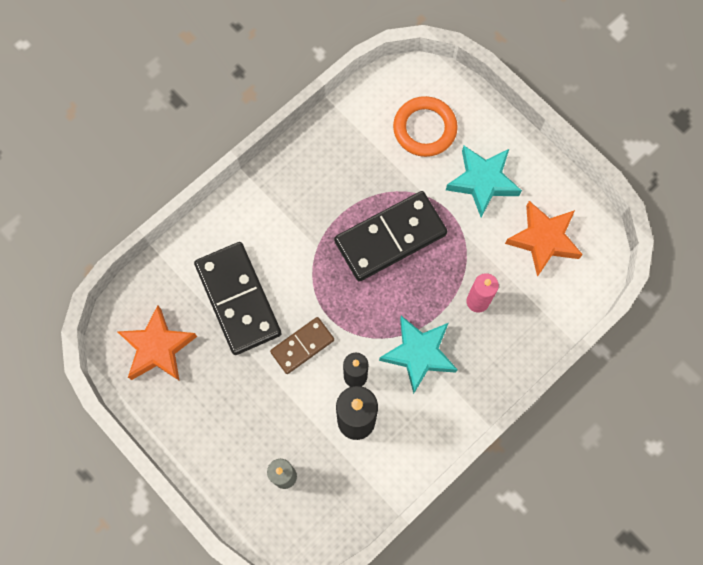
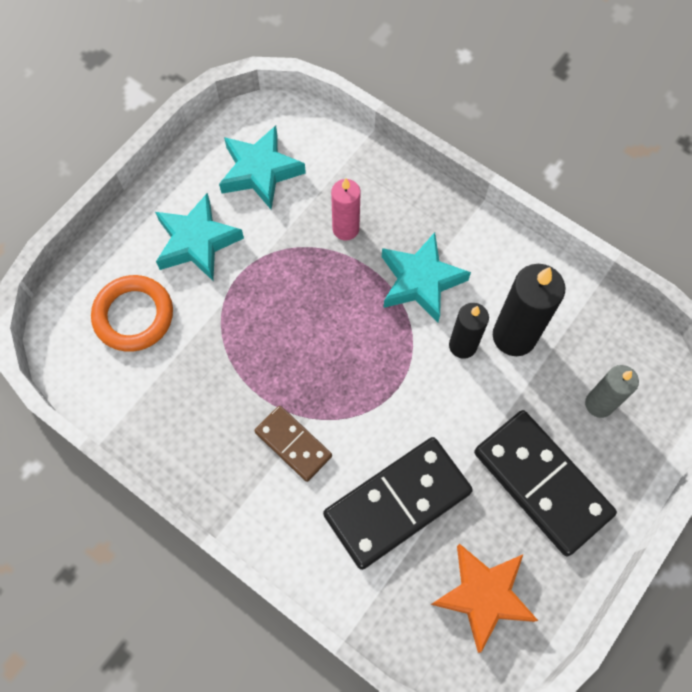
camera: 100 degrees left, 5 degrees down
(302, 346) = (440, 412): brown domino -> brown domino (293, 444)
(390, 237) = (283, 334): black domino -> black domino (542, 483)
(543, 239) = (260, 171): orange star -> turquoise star

